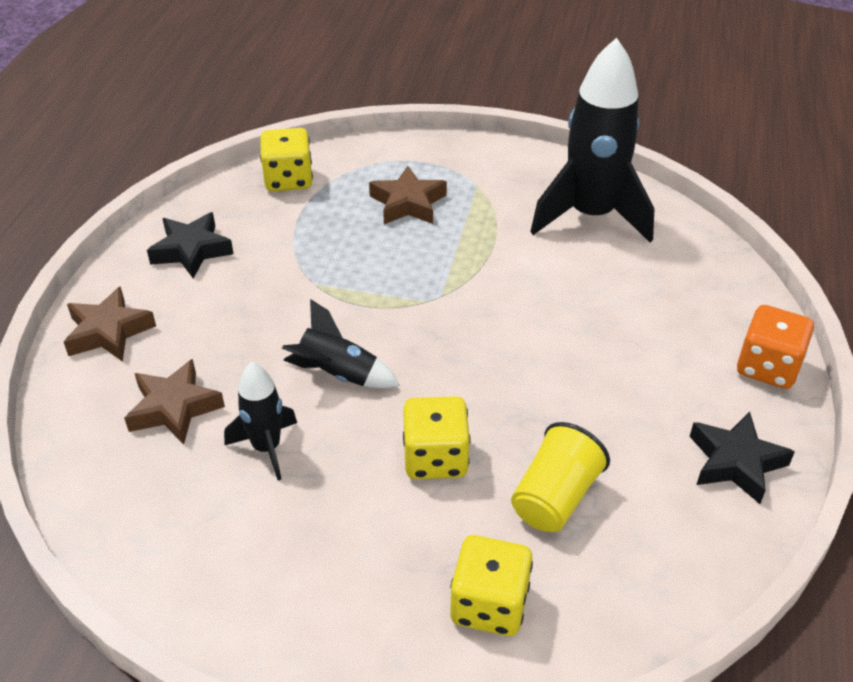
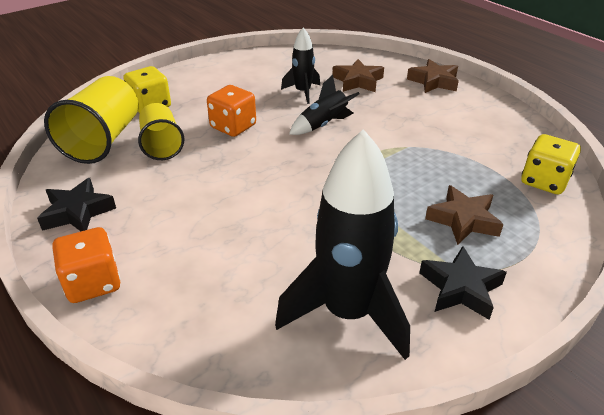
camera: 130 degrees right, 5 degrees down
(191, 250) = (485, 120): black star -> black star (460, 288)
(435, 458) = (233, 126): yellow dice -> orange dice
(621, 574) = (103, 140): none -> yellow cup

